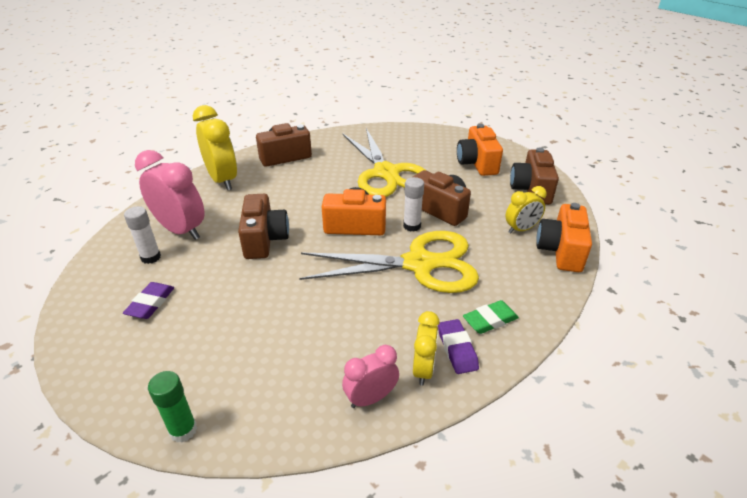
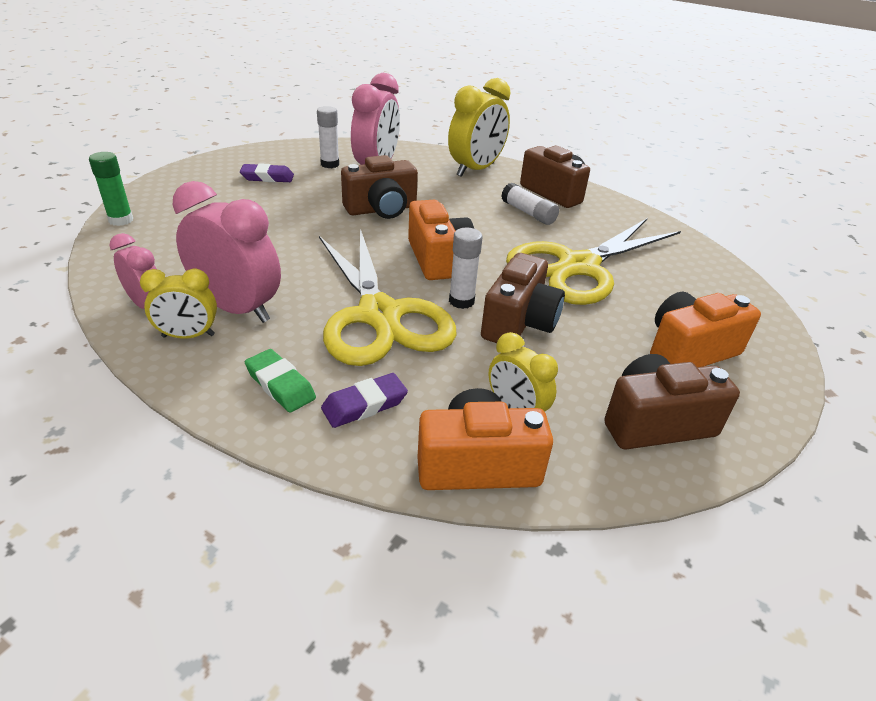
camera: 70 degrees right, 0 degrees up
(308, 174) = (528, 213): none -> white glue stick
(392, 337) = (238, 308): none -> pink clock
(457, 349) = (222, 359): purple eraser -> purple eraser (364, 405)

